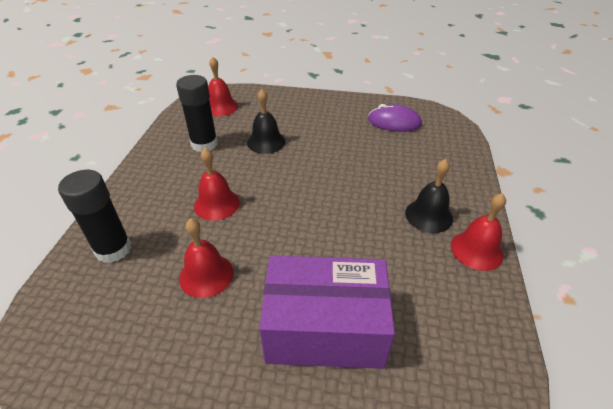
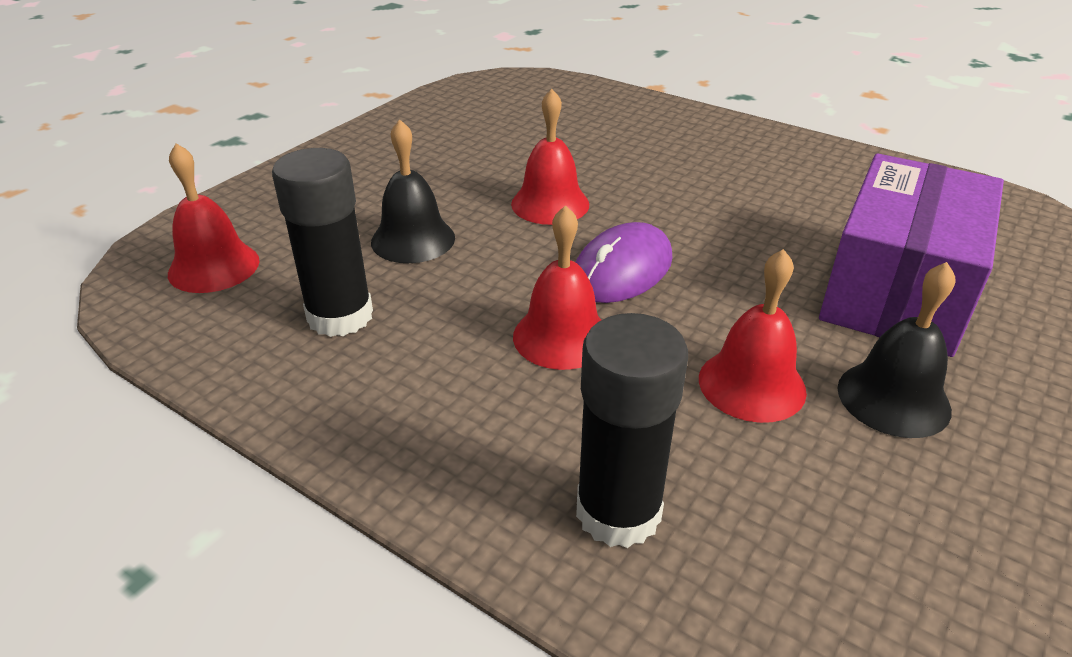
camera: 65 degrees left, 5 degrees down
(394, 122) = (481, 115): purple mouse -> purple mouse (622, 270)
(428, 215) = (715, 155): black bell -> black bell (893, 398)
(476, 250) = (794, 147): red bell -> red bell (550, 204)

